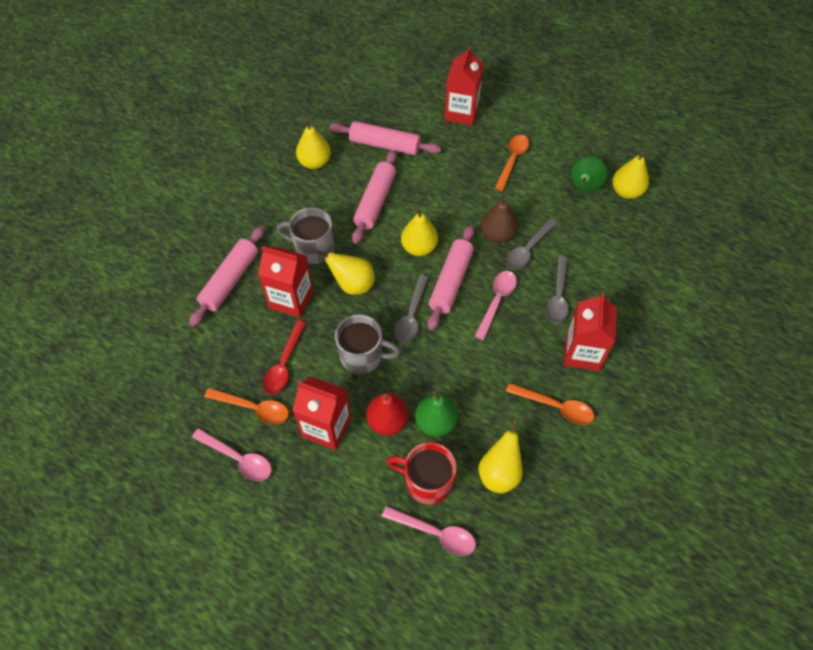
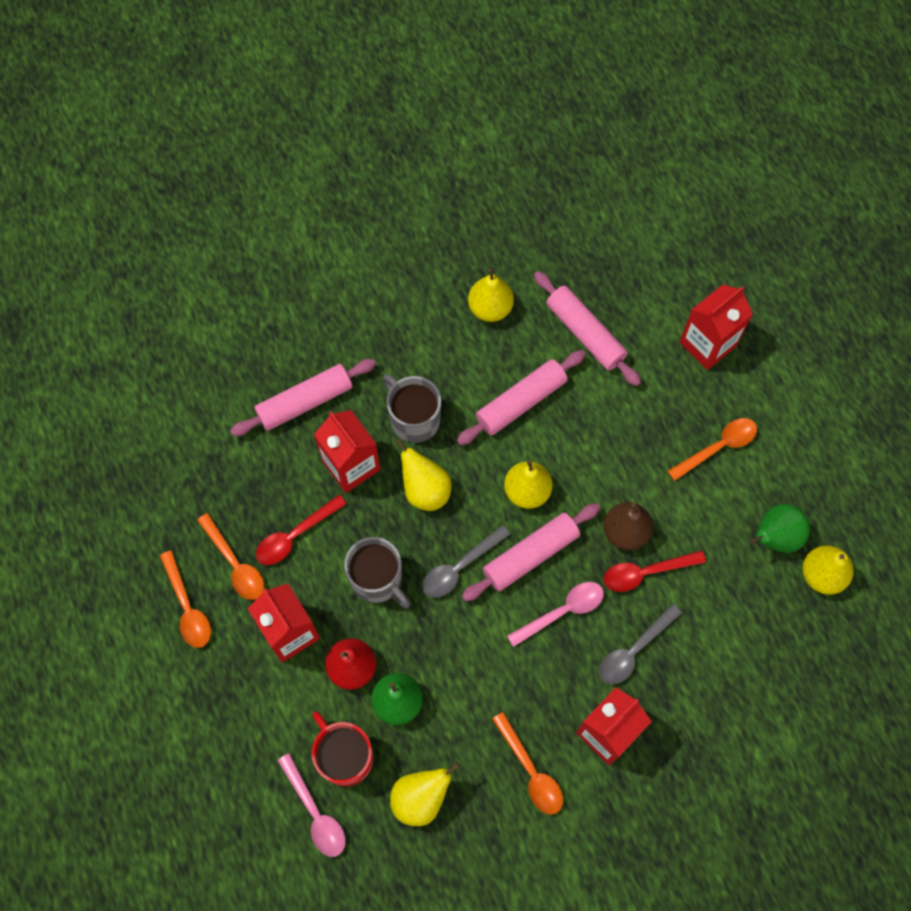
camera: 35 degrees right, 10 degrees up
(238, 458) = (187, 607): pink spoon -> orange spoon
(528, 249) = (646, 572): grey spoon -> red spoon

